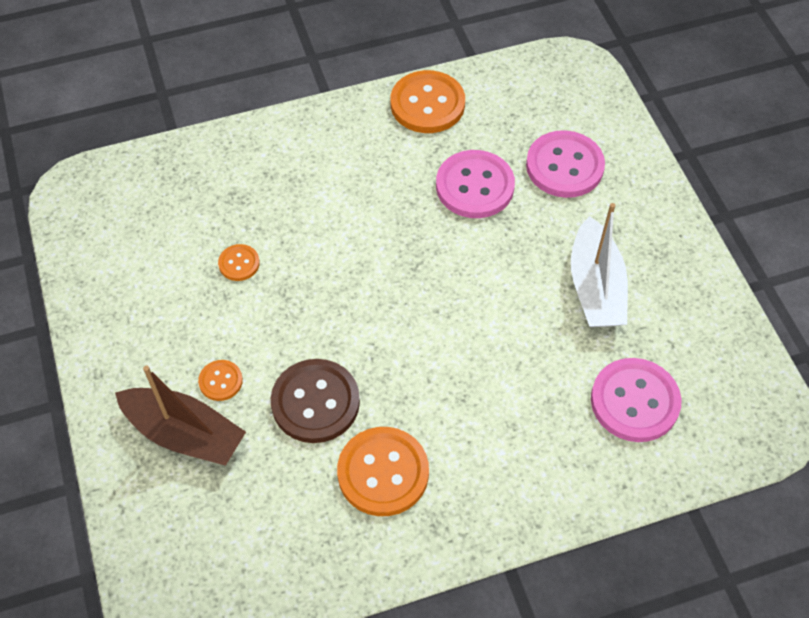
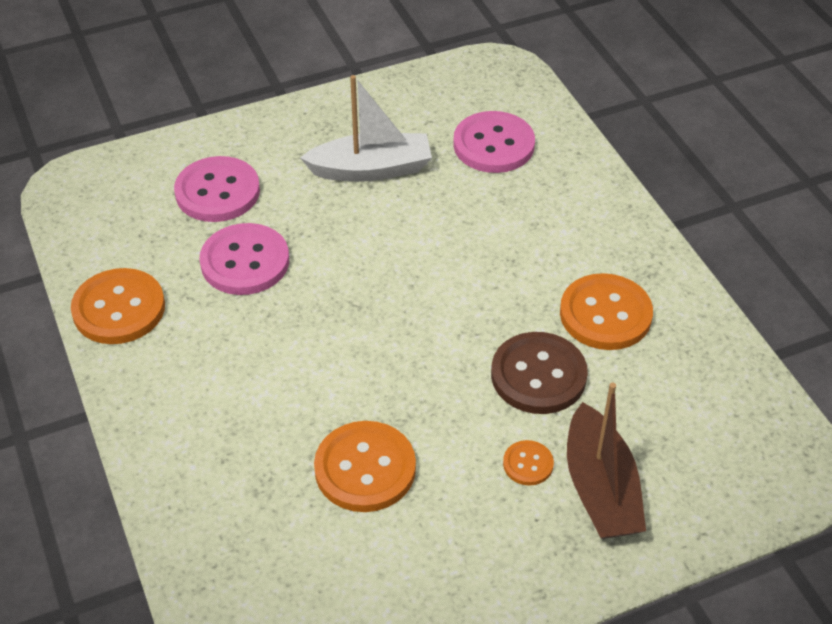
camera: 95 degrees left, 10 degrees down
(184, 434) = (600, 488): brown boat -> brown boat turned 150 degrees clockwise
(239, 263) = (365, 469): orange button -> orange button, size x2.01

